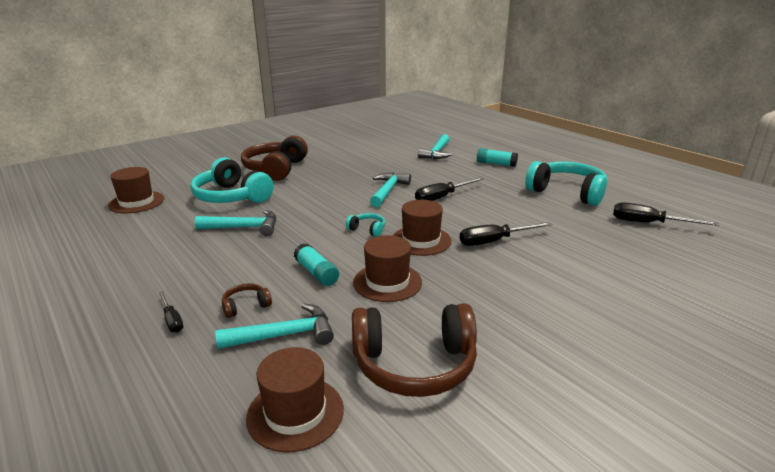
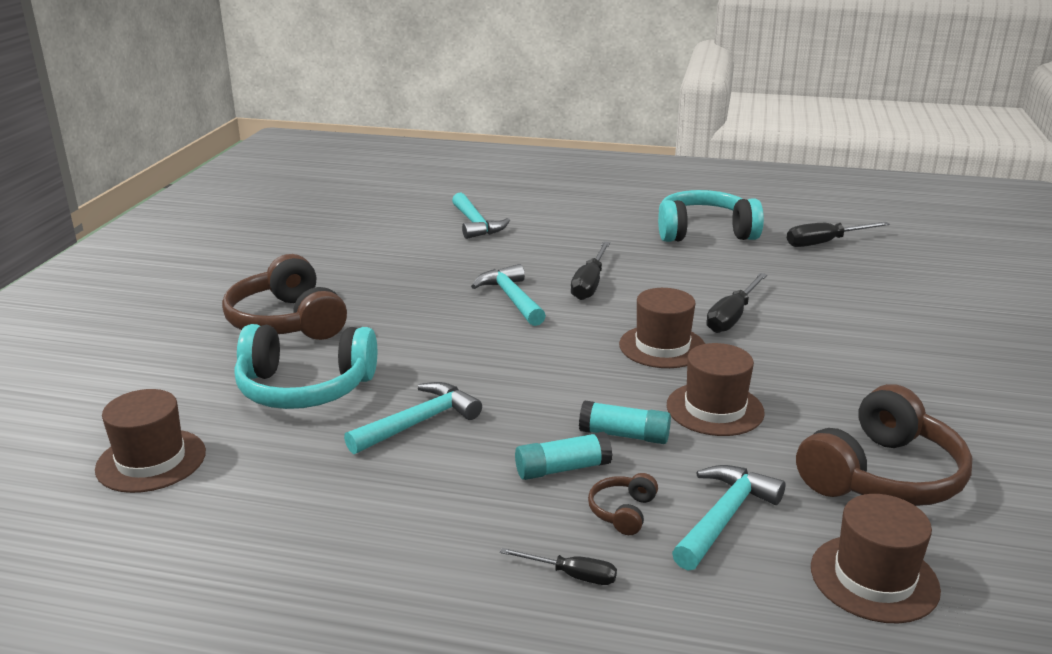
camera: 40 degrees left, 0 degrees up
(367, 229) = (581, 358): turquoise headphones -> none
(496, 164) = (572, 218): turquoise glue stick -> turquoise glue stick (562, 469)

